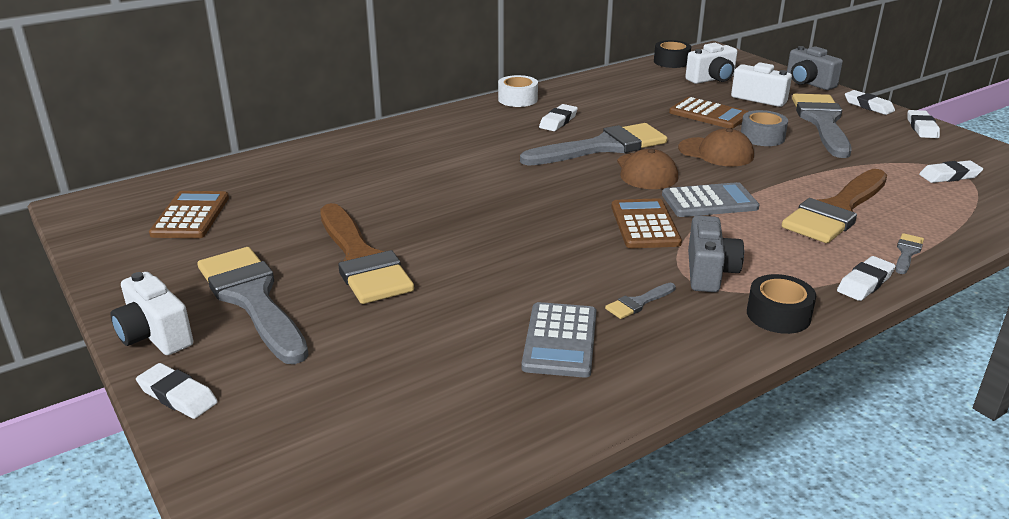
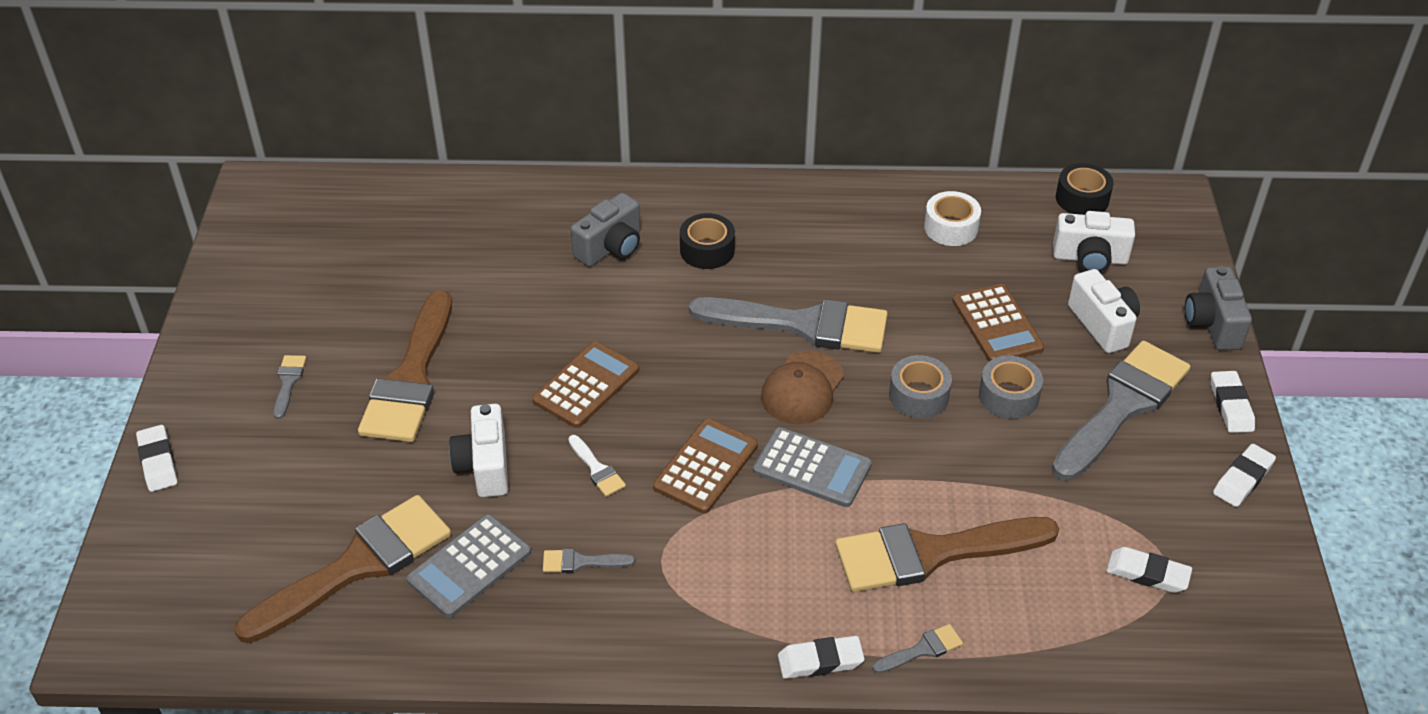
camera: 35 degrees right, 15 degrees up
(155, 335) = (191, 387): white camera -> white camera (485, 466)
(191, 216) = (329, 245): brown calculator -> brown calculator (586, 385)
(252, 299) = (288, 382): grey brush -> grey brush, size x0.40
(466, 380) = (357, 566): none -> brown brush
(517, 99) = (804, 195): white tape -> white tape (951, 227)
(558, 121) = (805, 256): white eraser -> none
(575, 253) = (597, 469): none -> white brush
(709, 272) = (689, 562): grey camera -> grey camera (611, 248)
(716, 152) = (919, 396): brown cap -> grey tape
(778, 315) = (685, 648): black tape -> black tape (707, 250)

